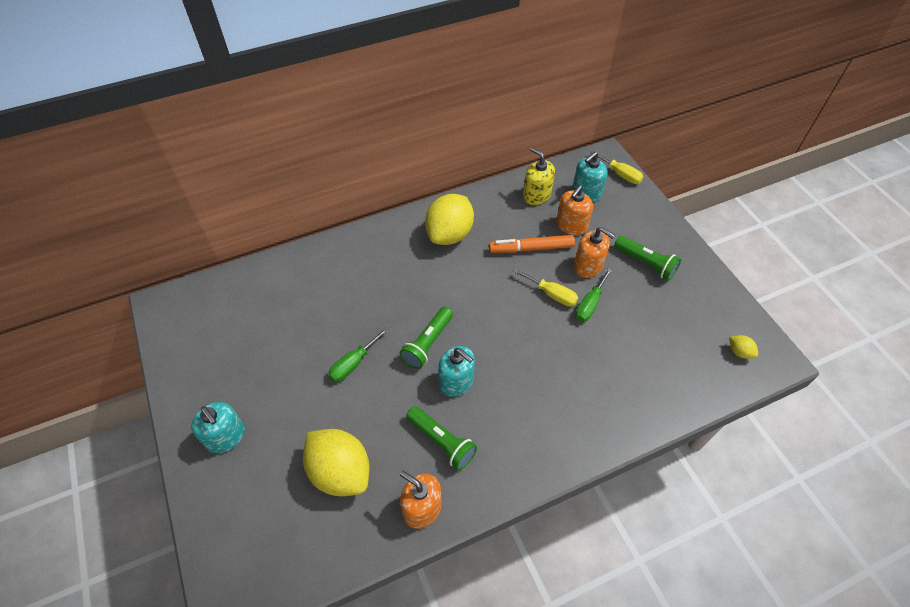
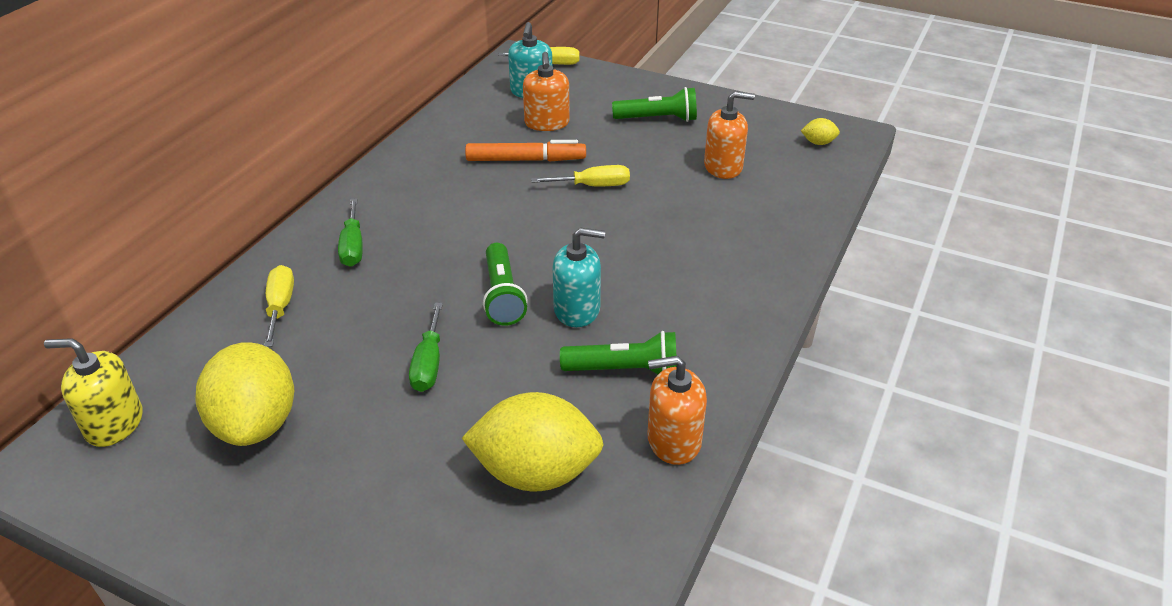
camera: 40 degrees left, 15 degrees down
(226, 436) = (327, 541): turquoise soap dispenser -> none
(321, 276) = (280, 307): none -> yellow screwdriver
(449, 234) = (413, 190): yellow lemon -> yellow lemon (256, 424)
(531, 248) = (525, 160): orange marker -> orange marker turned 135 degrees counterclockwise
(536, 195) = (478, 115): yellow soap dispenser -> yellow soap dispenser (114, 424)
(588, 266) = (603, 146): orange soap dispenser -> orange soap dispenser (723, 167)
(589, 304) = (642, 175): green screwdriver -> green screwdriver (353, 247)

